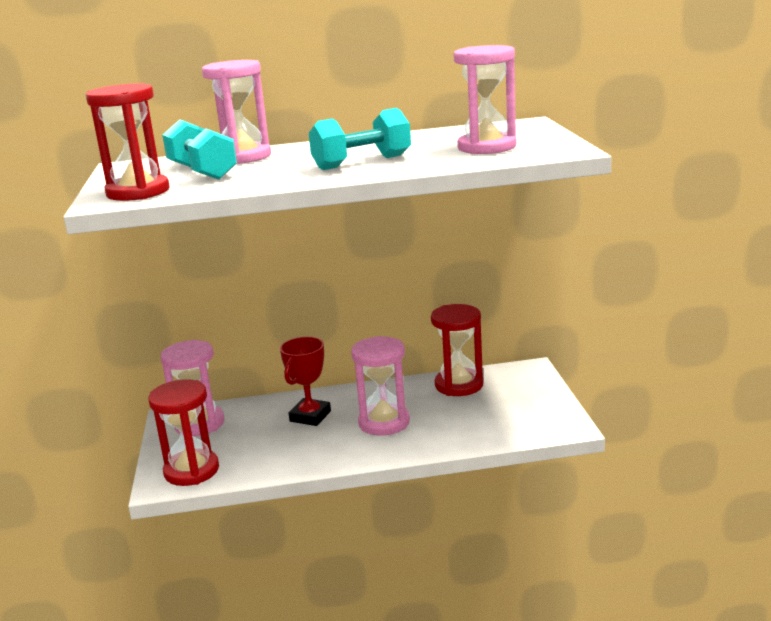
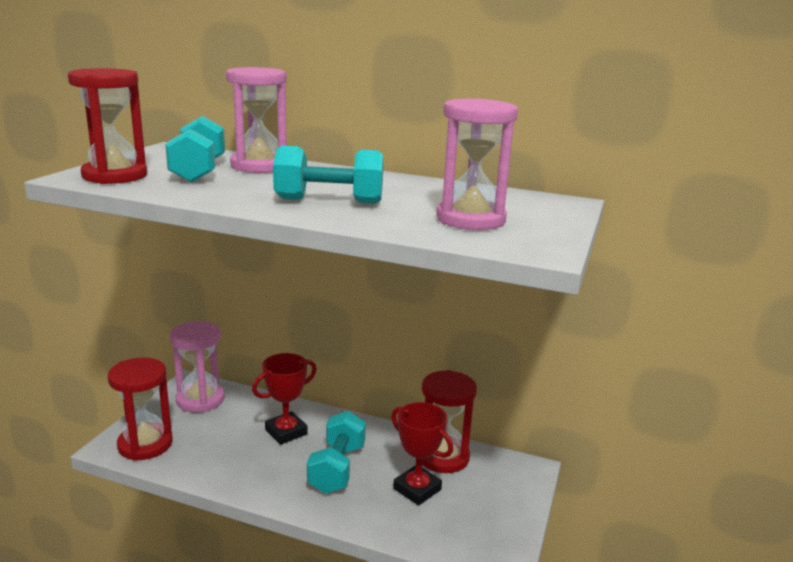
camera: 25 degrees right, 0 degrees up
(384, 422) = (337, 468): pink hourglass -> turquoise dumbbell
(462, 411) = (417, 489): none -> red trophy

